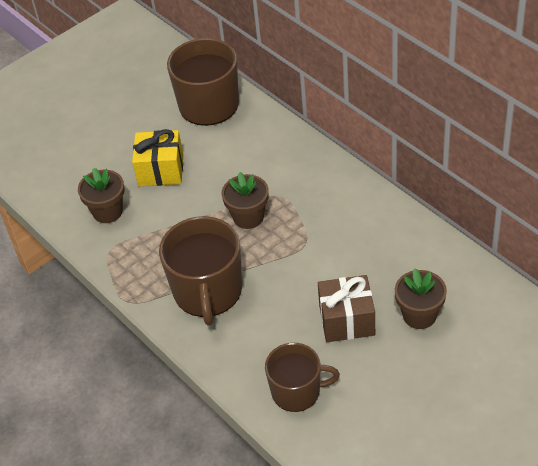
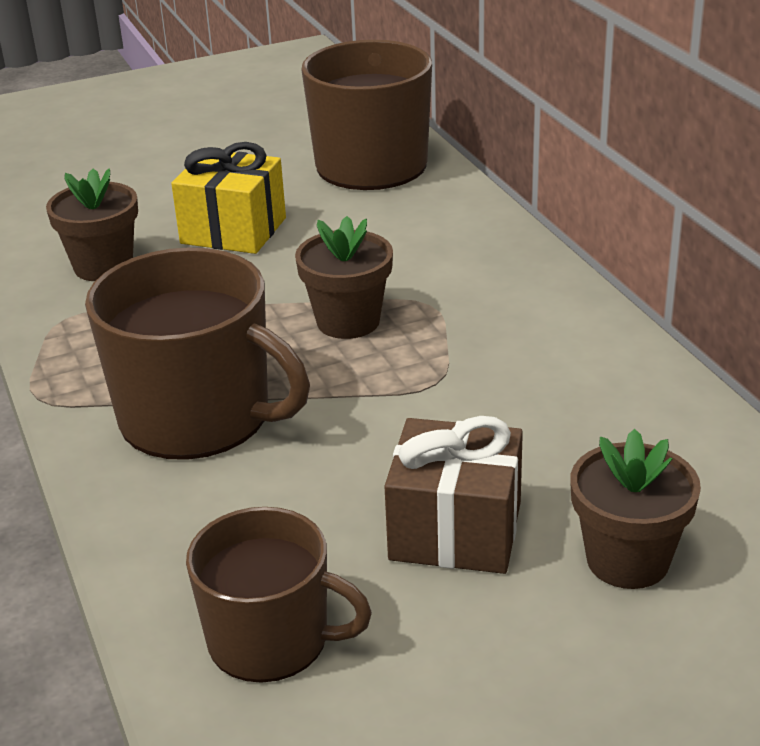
camera: 15 degrees right, 15 degrees down
(208, 291) = (198, 416): brown mug -> brown mug turned 75 degrees counterclockwise

